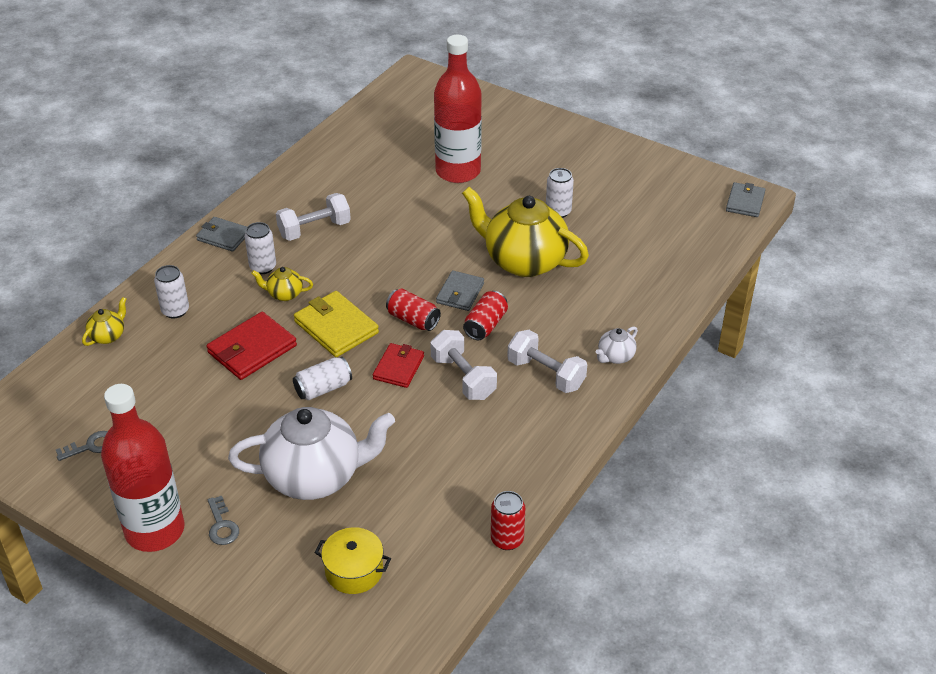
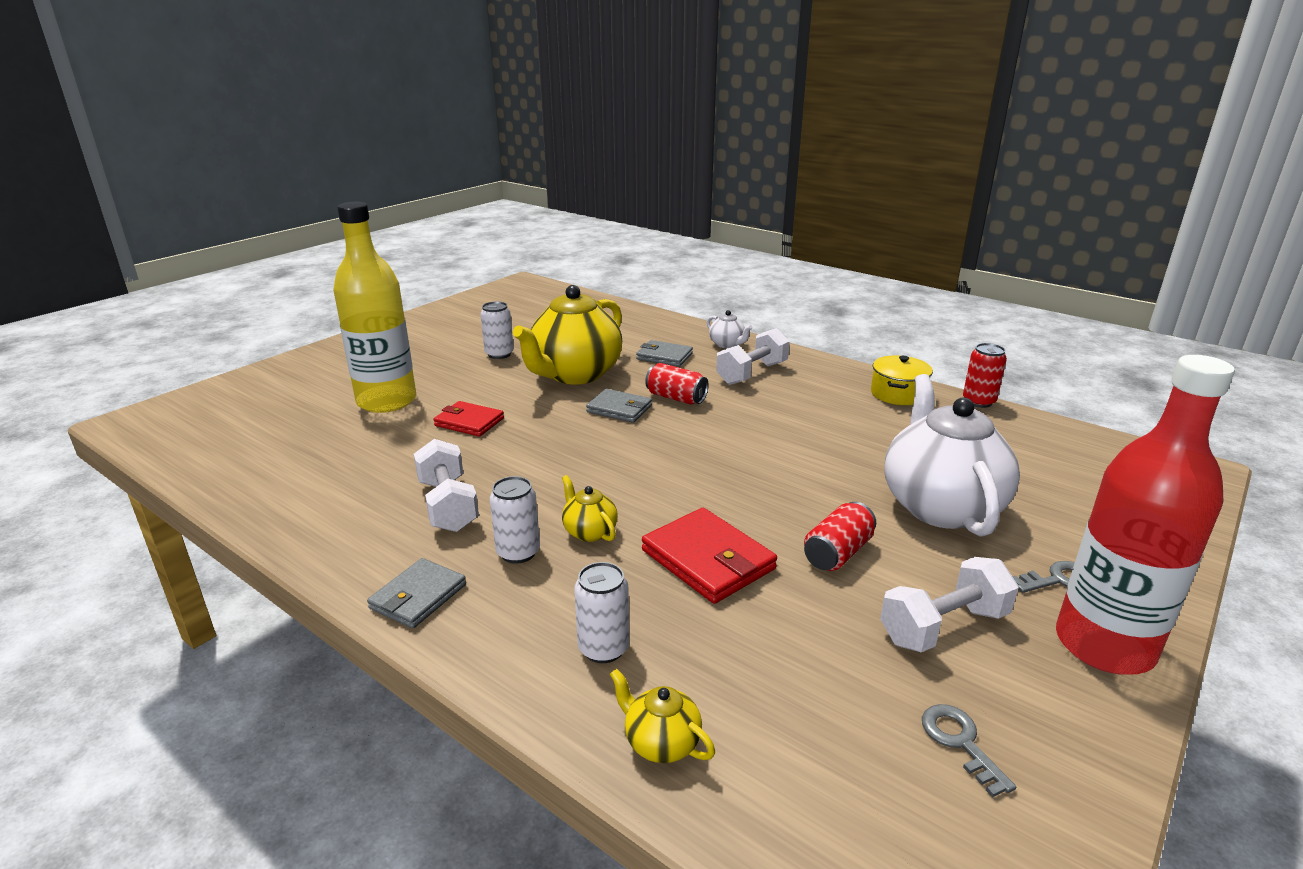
camera: 85 degrees left, 15 degrees down
(284, 294) = (589, 531): yellow teapot -> yellow teapot turned 135 degrees clockwise
(323, 388) = (785, 499): white can -> none
(336, 327) = (668, 489): yellow wallet -> none
(354, 571) = (1070, 482): yellow pot -> yellow pot (898, 394)
(398, 368) = (745, 448): red wallet -> red wallet (469, 422)
(413, 320) = (661, 437): red can -> red can (837, 553)
(458, 171) = (387, 401): red bottle -> yellow bottle
(463, 378) = (759, 413): white dumbbell -> white dumbbell (943, 627)
(745, 202) = (528, 285): grey wallet -> grey wallet (664, 356)

